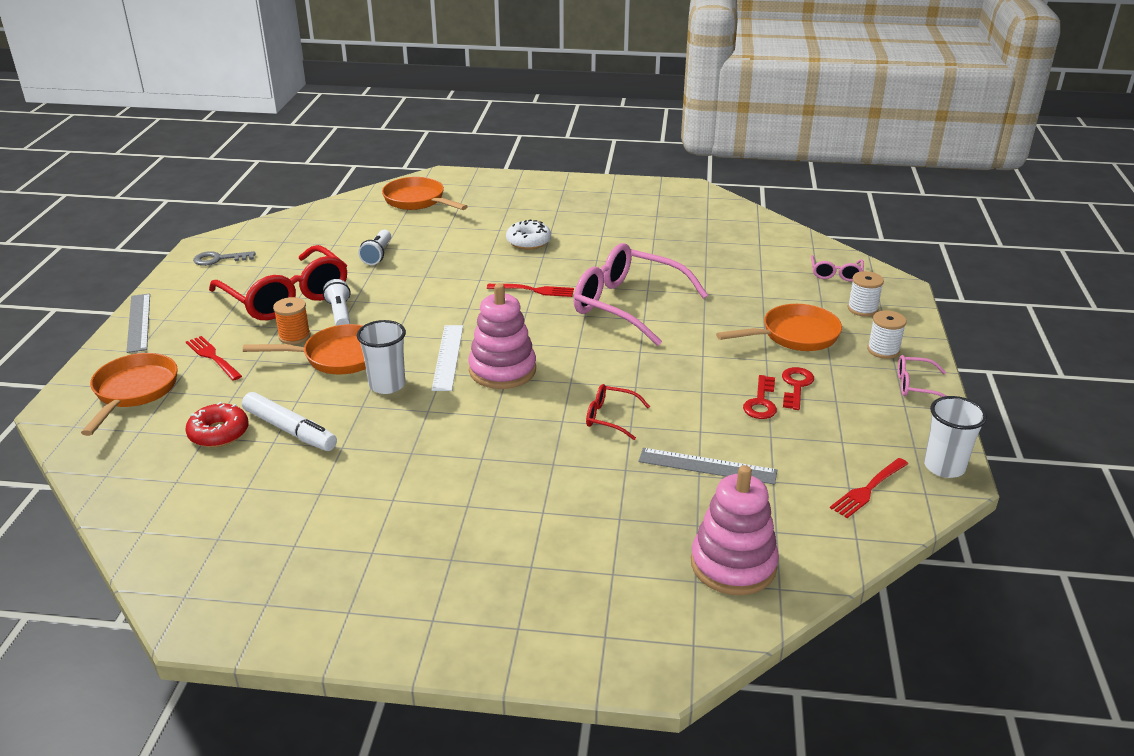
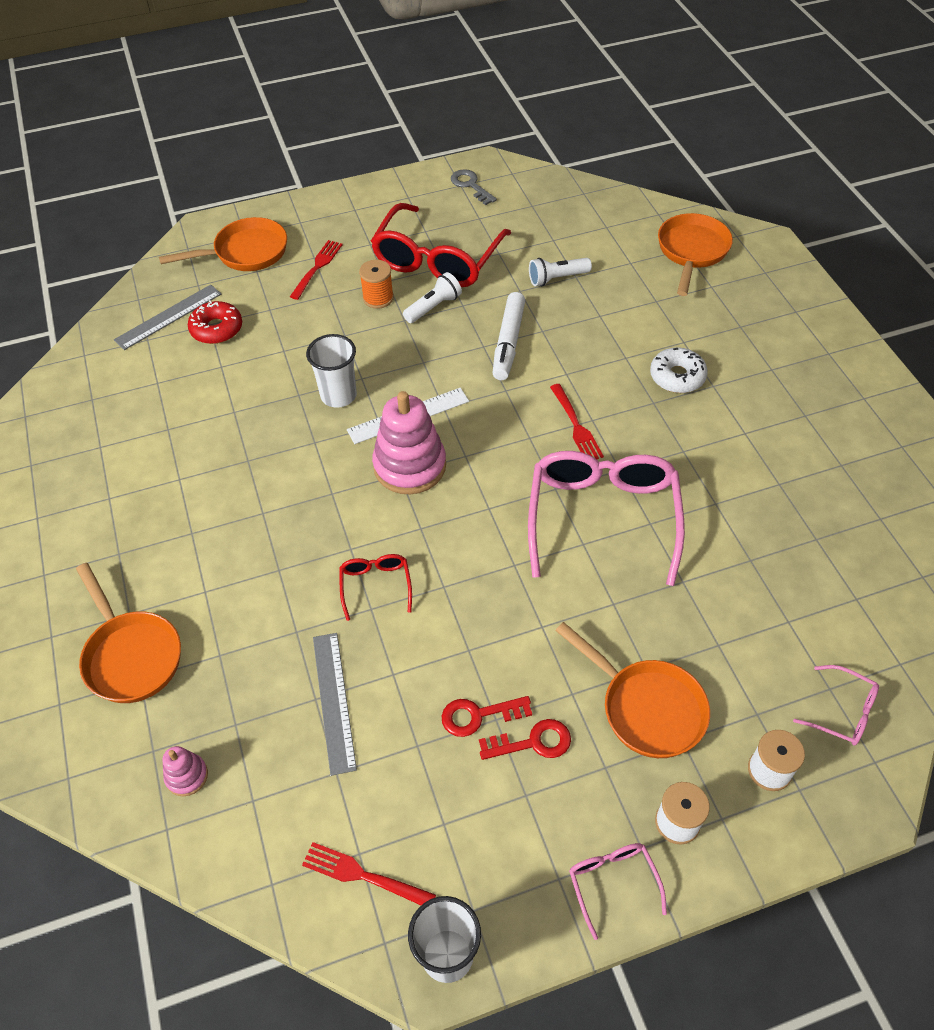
camera: 65 degrees right, 20 degrees up
(139, 322) = (341, 199): grey ruler -> grey ruler (168, 317)
(290, 430) = (241, 368): white marker -> white marker (508, 342)
(337, 357) = (363, 341): orange pan -> orange pan (131, 655)
(733, 565) = (187, 776): pink stacking toy -> pink stacking toy, size x0.47
(835, 274) = (843, 712): pink glasses -> pink glasses turned 135 degrees counterclockwise

